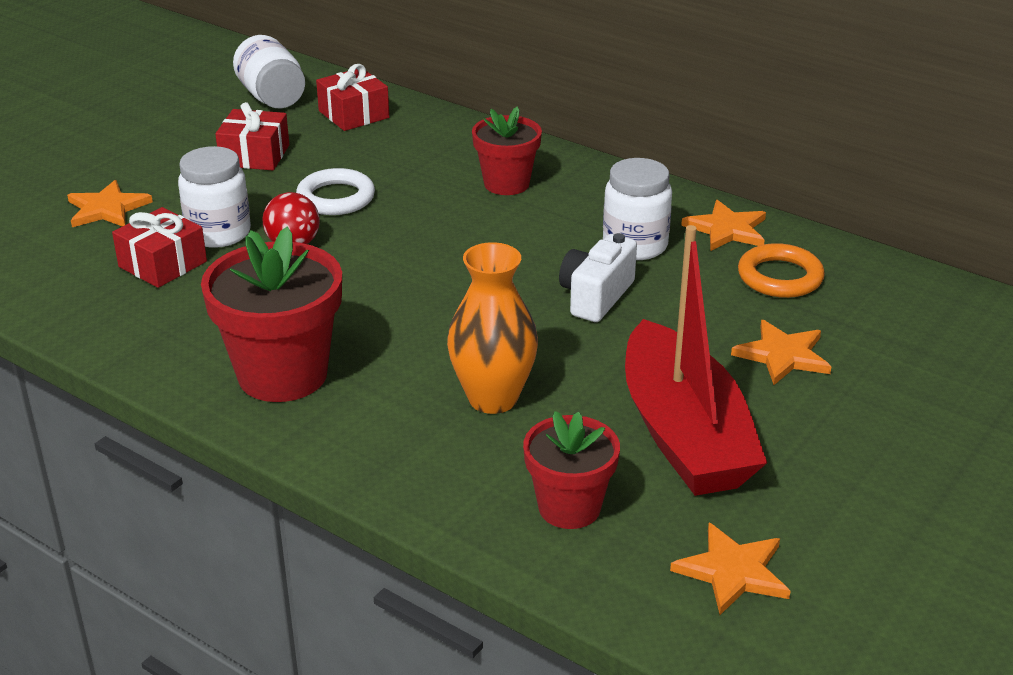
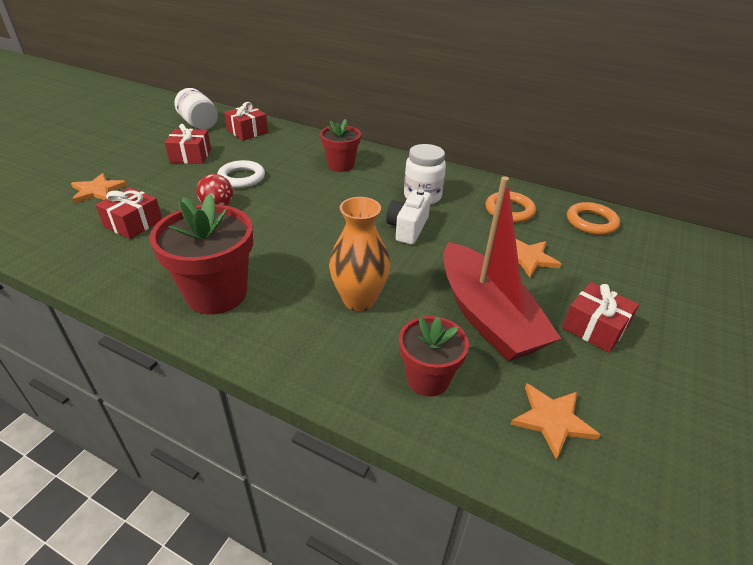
camera: 10 degrees left, 5 degrees up
(218, 233) = (170, 202): white jar -> none
(727, 229) = (471, 185): orange star -> none
(849, 462) = (594, 327): none -> red gift
(919, 304) = (591, 222): none -> orange ring

